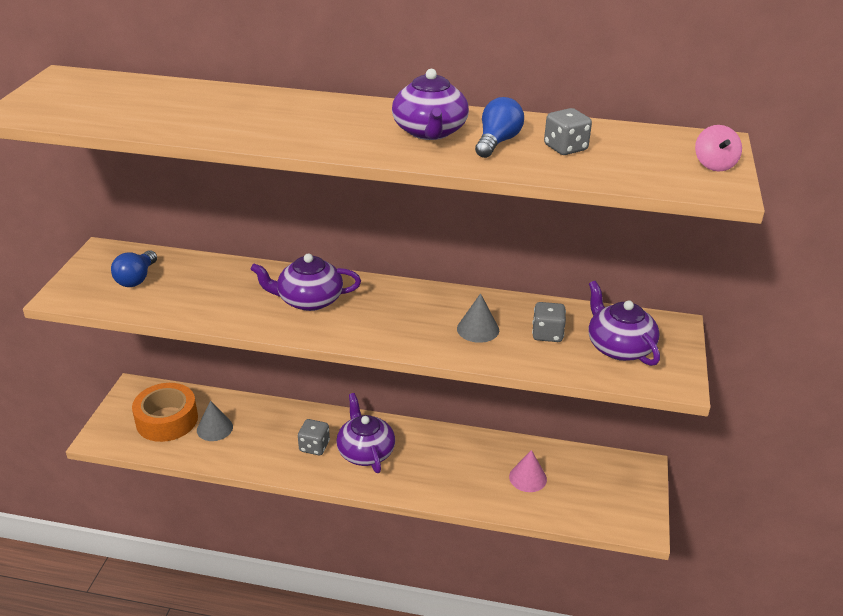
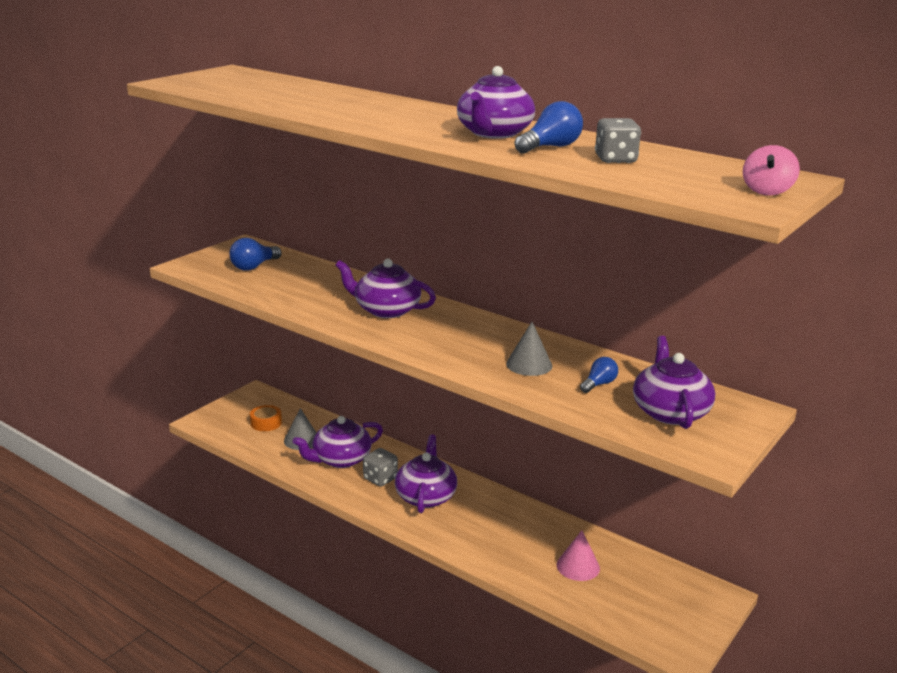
camera: 25 degrees right, 10 degrees down
(167, 420) = (266, 423): orange tape -> orange tape, size x0.52
(265, 438) = (340, 459): none -> purple teapot
(547, 334) = (599, 384): grey dice -> blue light bulb

